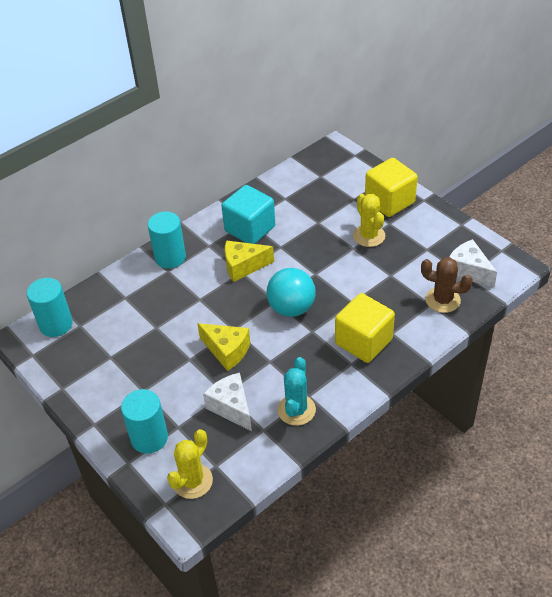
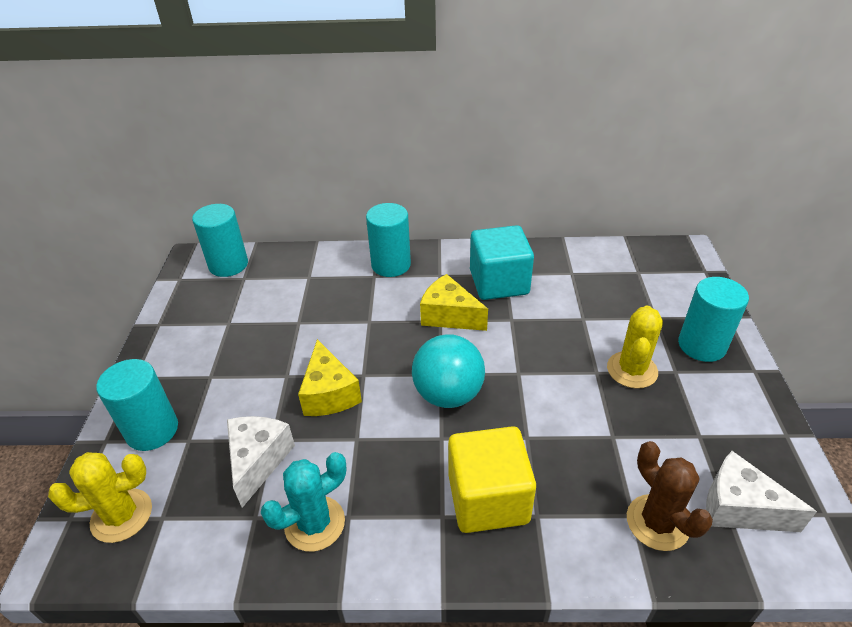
camera: 40 degrees right, 5 degrees down
(389, 201) = (701, 345): yellow cube -> turquoise cylinder
(468, 271) = (739, 508): white cheese -> white cheese turned 60 degrees counterclockwise

